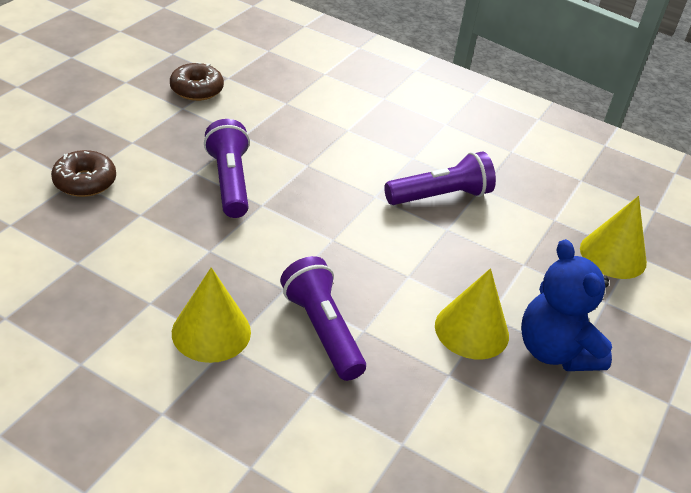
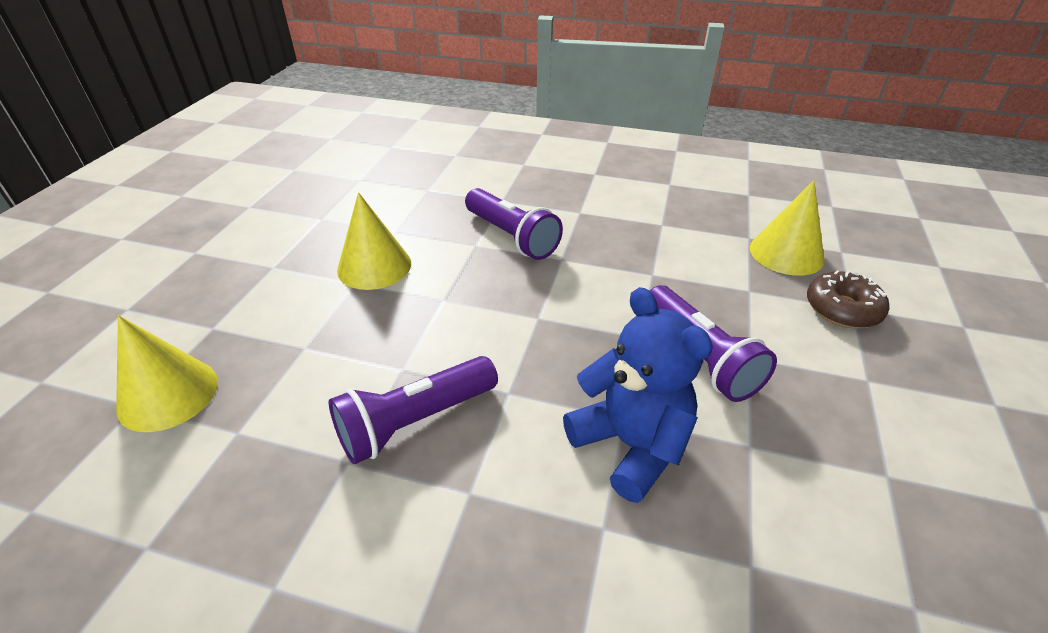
camera: 170 degrees right, 0 degrees up
(196, 89) = (920, 537): brown donut -> none
(211, 332) = (599, 217): yellow cone -> yellow cone (786, 253)
(555, 351) = (292, 267): blue teddy bear -> blue teddy bear (630, 444)

